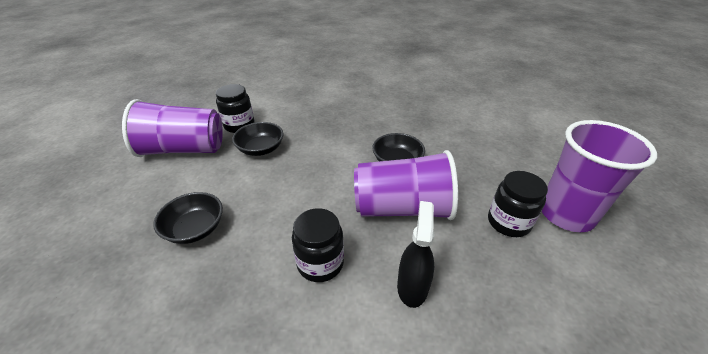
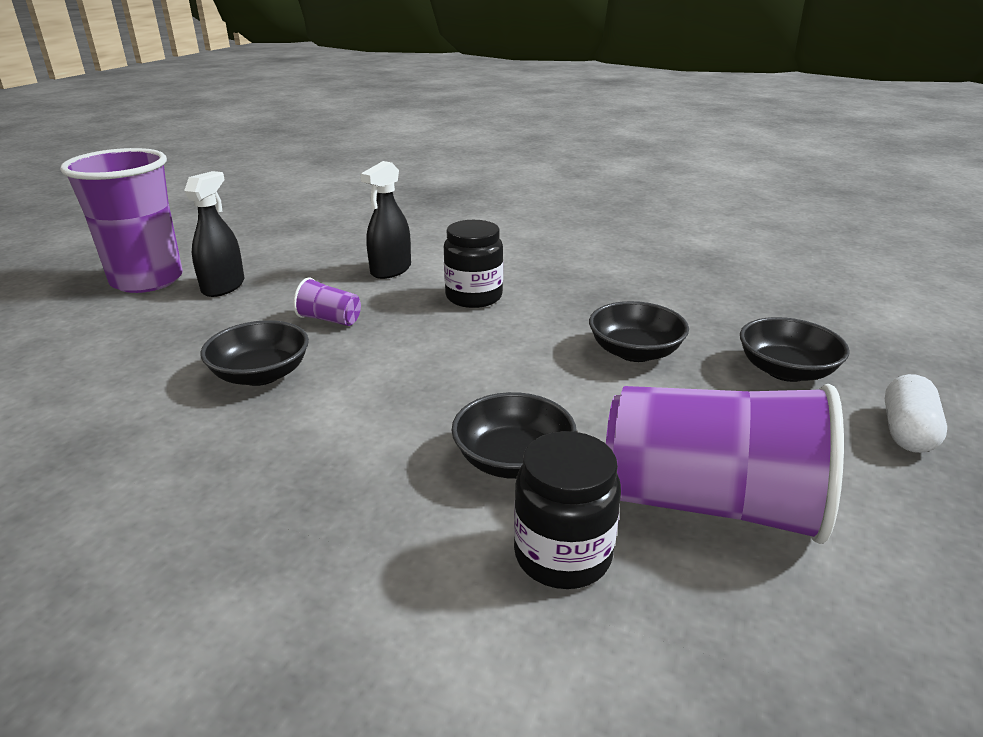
camera: 160 degrees left, 10 degrees down
(62, 203) = (906, 431): none -> white capsule
(98, 236) = (786, 371): none -> black bowl
(402, 208) = (330, 319): purple cup -> purple cup, size x0.42
(508, 222) = (223, 286): black jar -> black spray bottle

